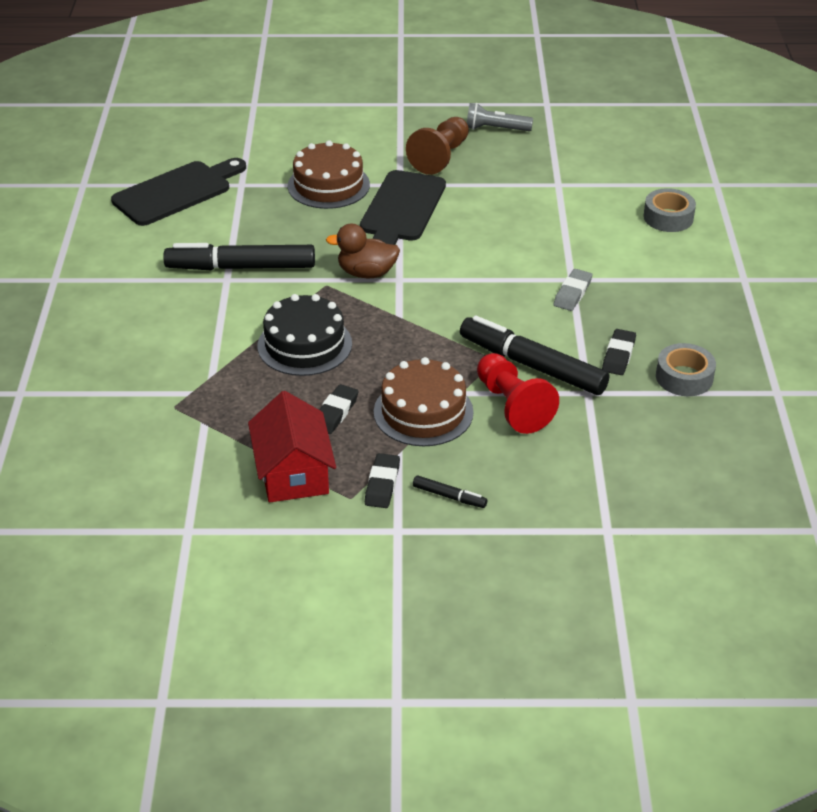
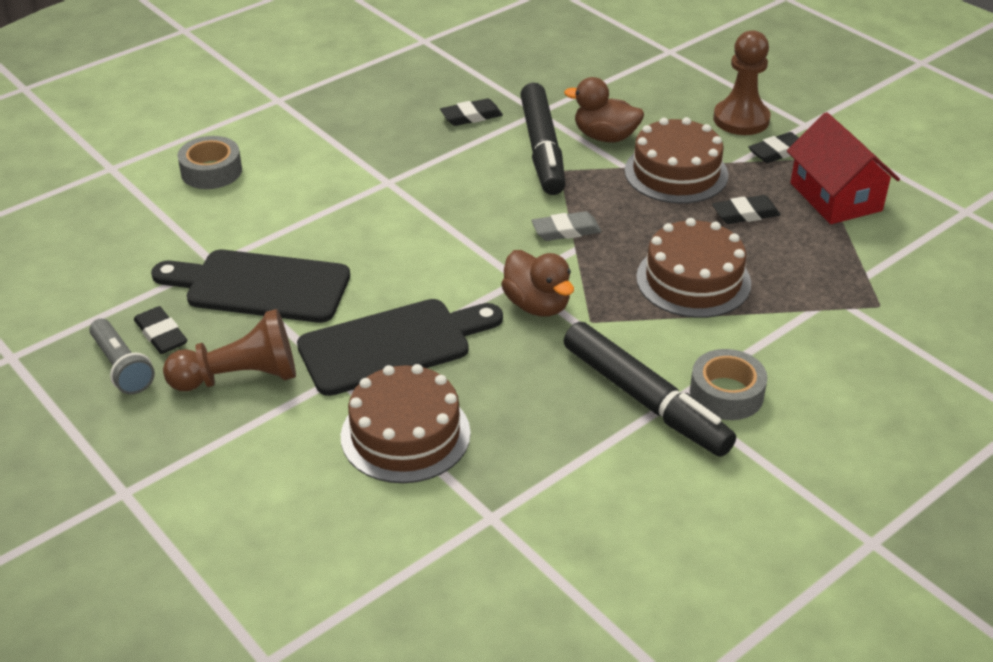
camera: 130 degrees left, 0 degrees up
(177, 192) = (580, 570): black cutting board -> black cutting board (260, 286)
(293, 472) = (835, 197): red house -> red house turned 60 degrees counterclockwise
(304, 345) = (693, 280): black cake -> brown cake
(449, 496) = (741, 119): black marker -> brown pawn
(509, 147) = (161, 334): none -> black eraser
(512, 406) = (605, 137): red pawn -> brown duck
(572, 293) = (410, 172): grey eraser -> grey eraser (566, 230)
(684, 377) = (459, 80): grey tape -> grey tape (726, 393)

